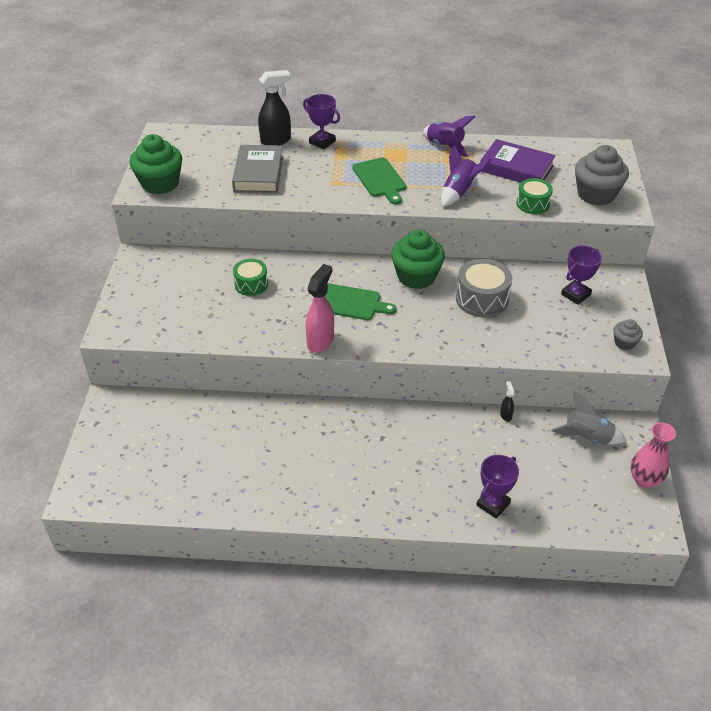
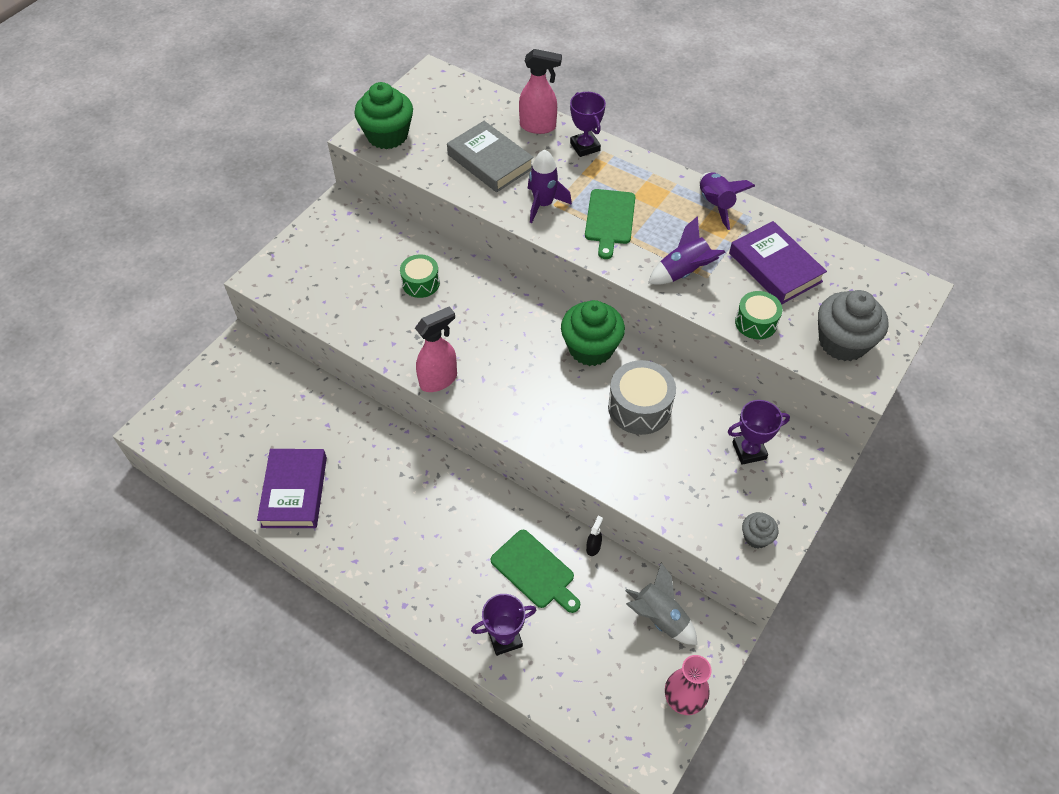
camera: 30 degrees right, 10 degrees up
(244, 484) = (294, 491): none -> purple book
(258, 173) = (490, 161): grey book -> grey book turned 75 degrees counterclockwise
(276, 141) = (538, 126): black spray bottle -> pink spray bottle
(323, 186) = (543, 204): none -> purple rocket
(350, 303) = (500, 348): green cutting board -> green cutting board (535, 571)

